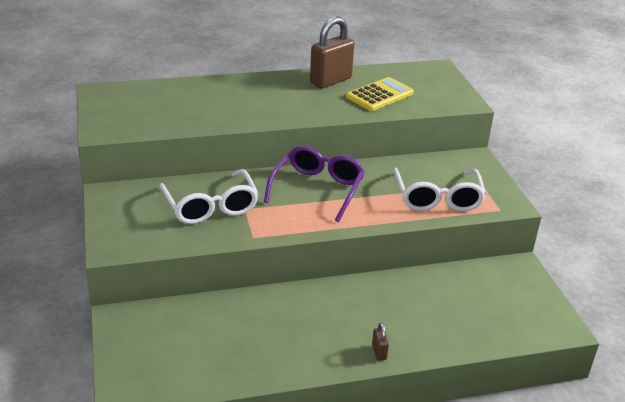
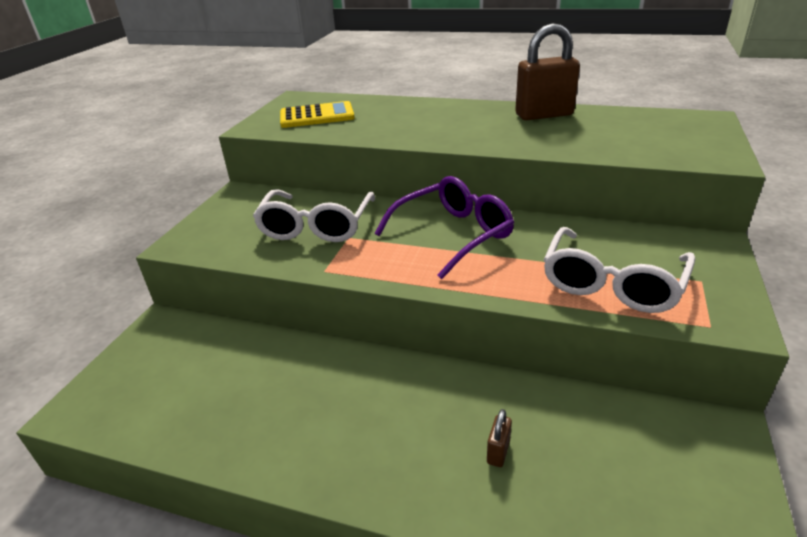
camera: 35 degrees right, 0 degrees up
(379, 352) = (391, 486): brown padlock -> brown padlock (498, 452)
(380, 95) = (595, 136): yellow calculator -> yellow calculator (317, 116)

